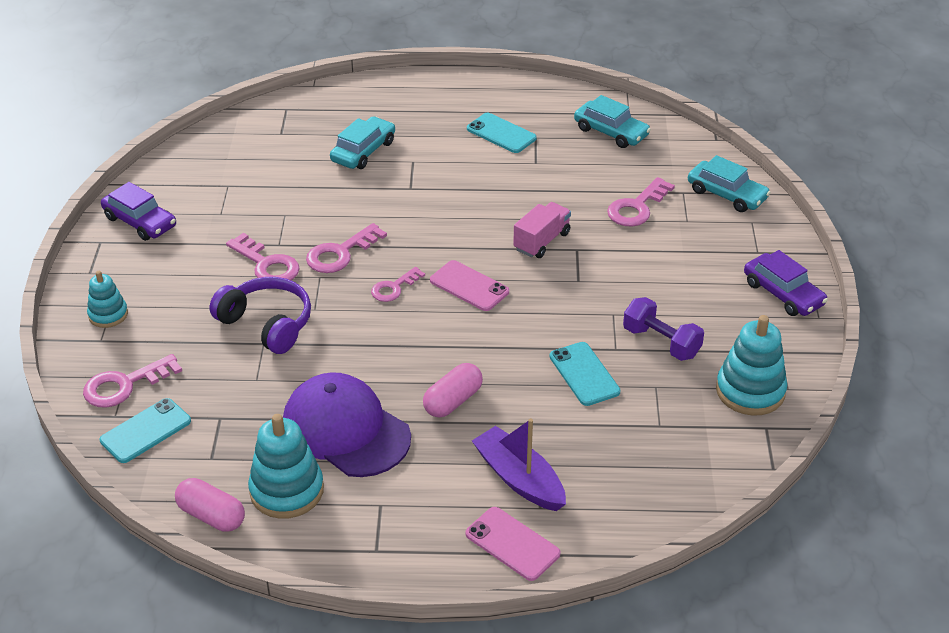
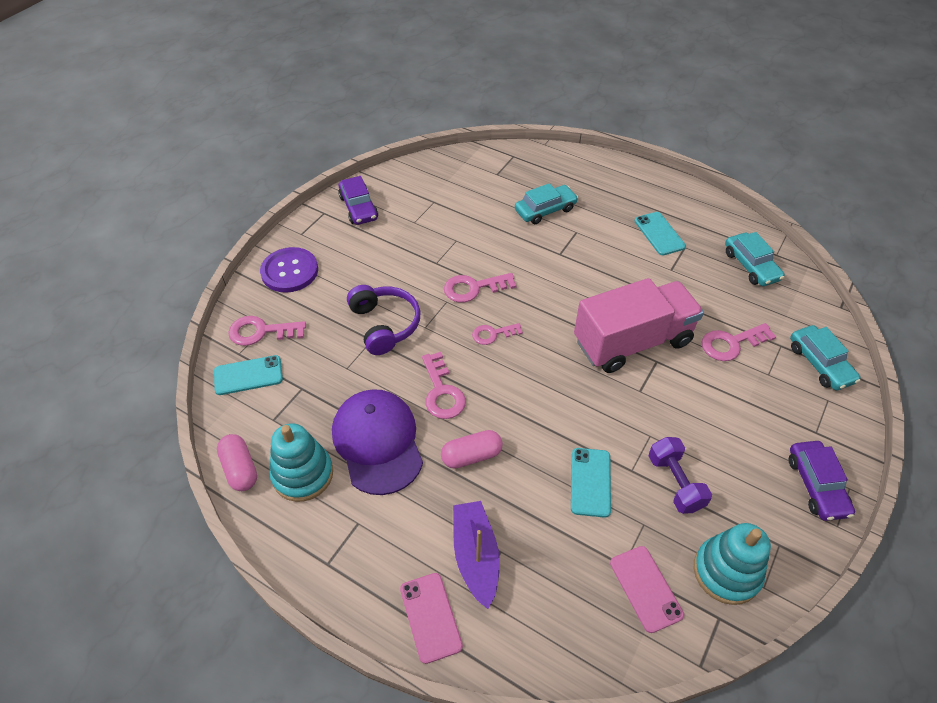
camera: 30 degrees right, 10 degrees up
(108, 315) = (289, 271): turquoise stacking toy -> purple button
(267, 264) = (417, 276): pink key -> pink key (442, 392)
(469, 286) = (550, 357): pink phone -> pink phone (646, 588)
(542, 241) = (632, 342): pink truck -> pink truck, size x2.06

